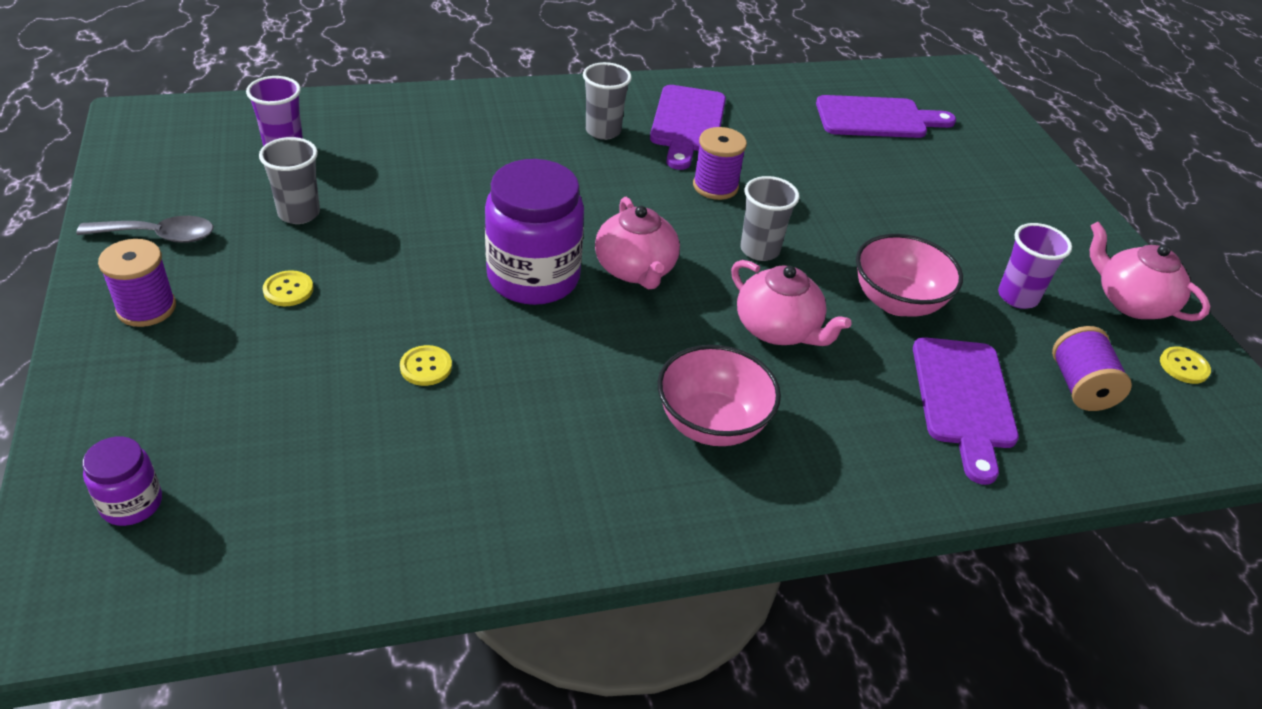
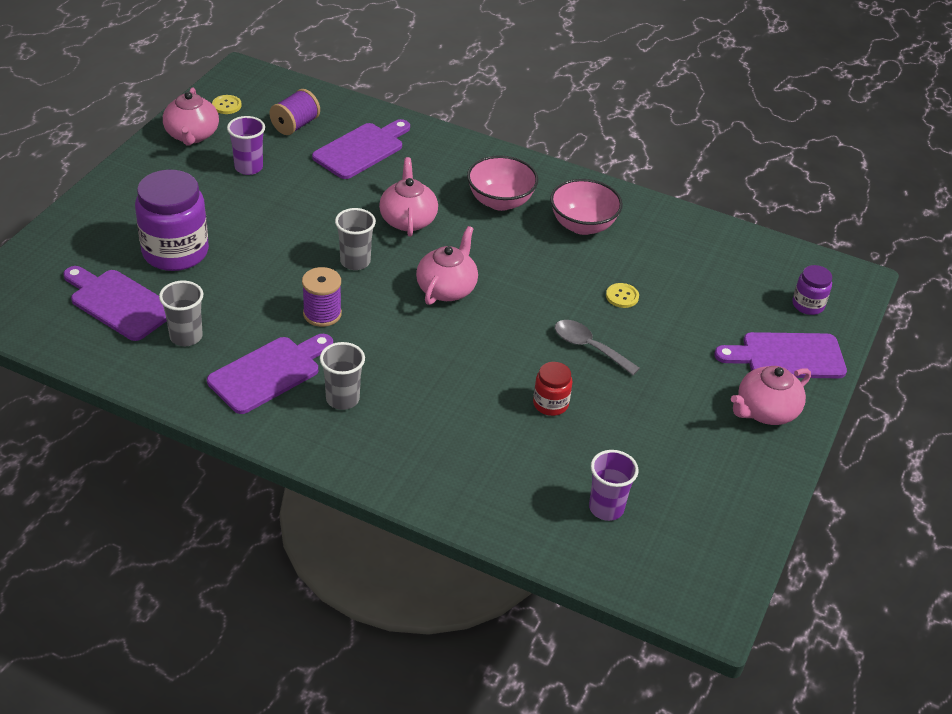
camera: 140 degrees left, 0 degrees up
(140, 396) = (787, 356): none -> purple cutting board
(146, 308) = (765, 411): purple spool -> pink teapot
(159, 236) = (738, 466): grey spoon -> grey spoon (589, 347)
(288, 290) = (672, 381): yellow button -> none
(299, 213) = (631, 437): grey cup -> grey cup (186, 337)
(409, 207) = (550, 404): none -> red jar
(533, 277) = (514, 315): purple jar -> purple jar (175, 252)
(897, 302) = (320, 198): pink bowl -> pink bowl (582, 225)

